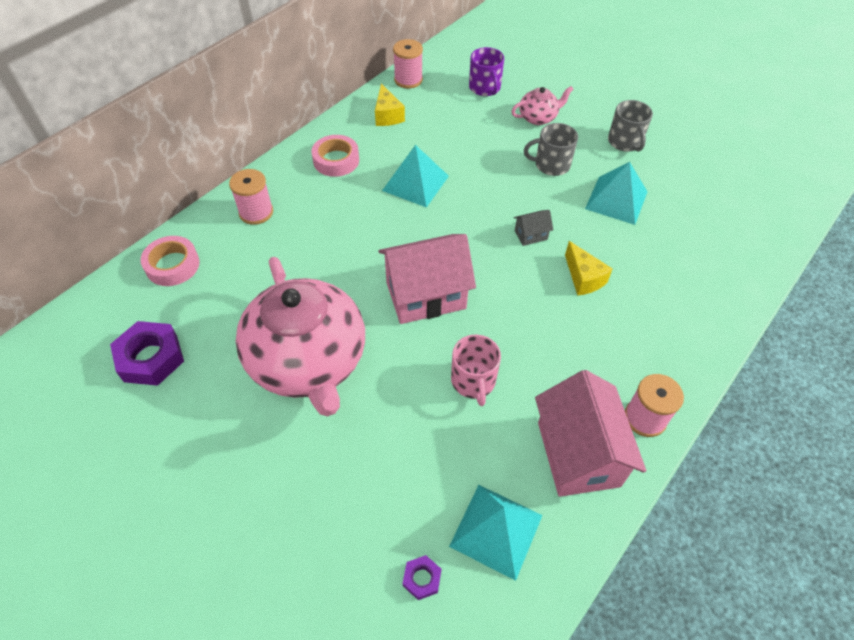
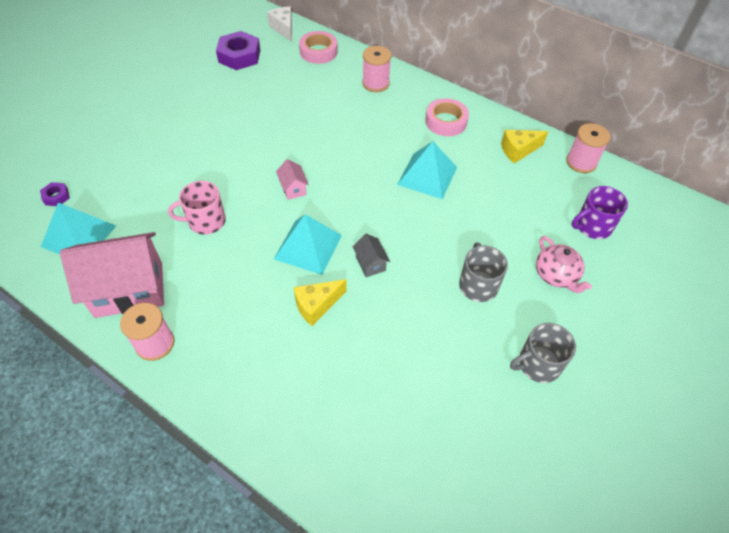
camera: 85 degrees right, 0 degrees up
(102, 304) = (283, 29): none -> white cheese
(308, 361) = (231, 127): pink teapot -> none
(425, 295) = (293, 188): pink house -> pink house, size x0.43
(616, 200) = (433, 345): turquoise pyramid -> turquoise pyramid (308, 247)

